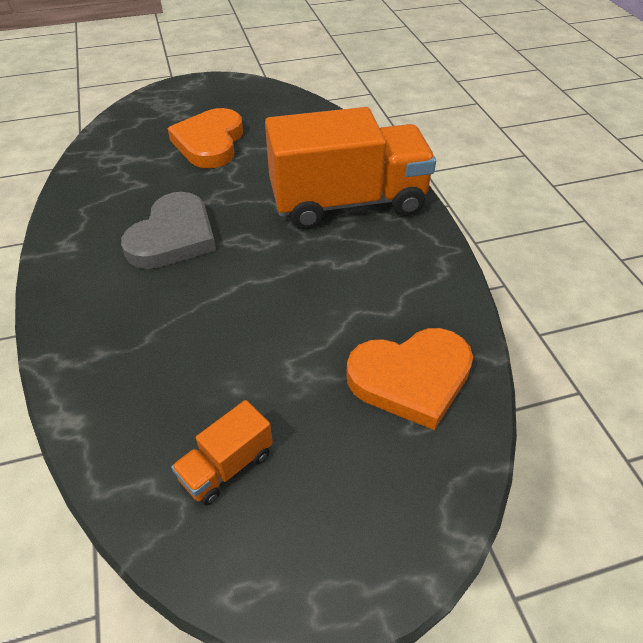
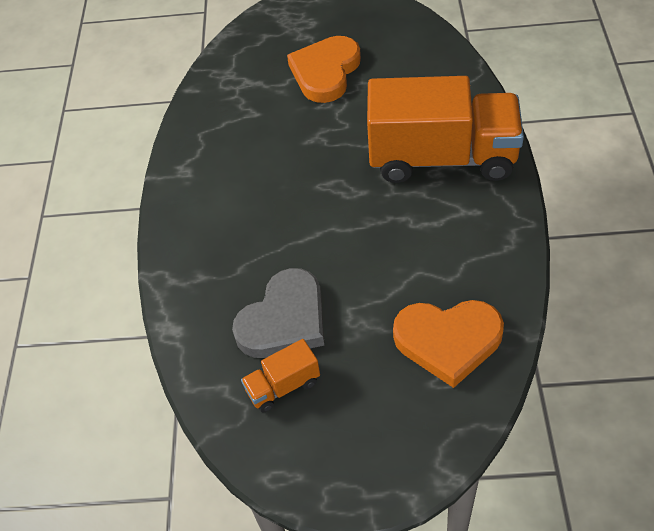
camera: 20 degrees right, 5 degrees up
(173, 237) = (275, 174): grey heart -> grey heart (284, 320)

